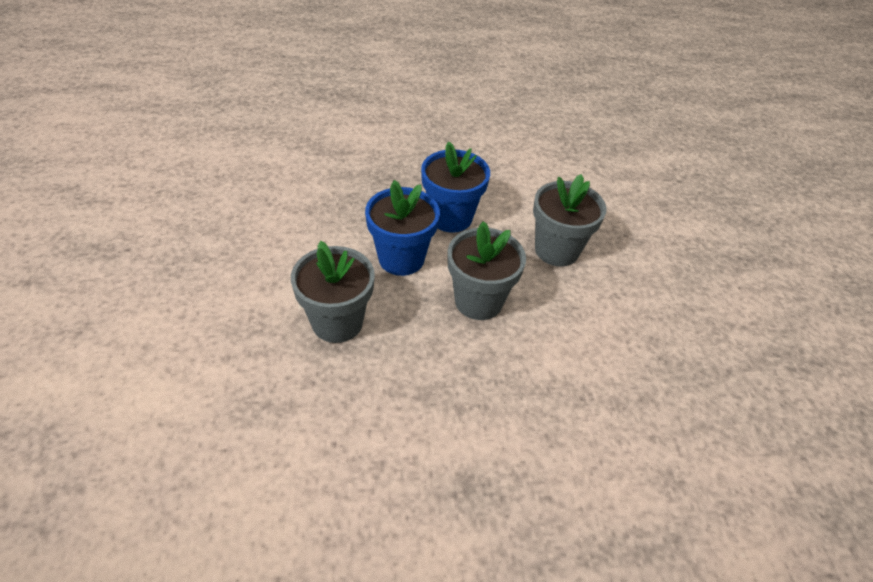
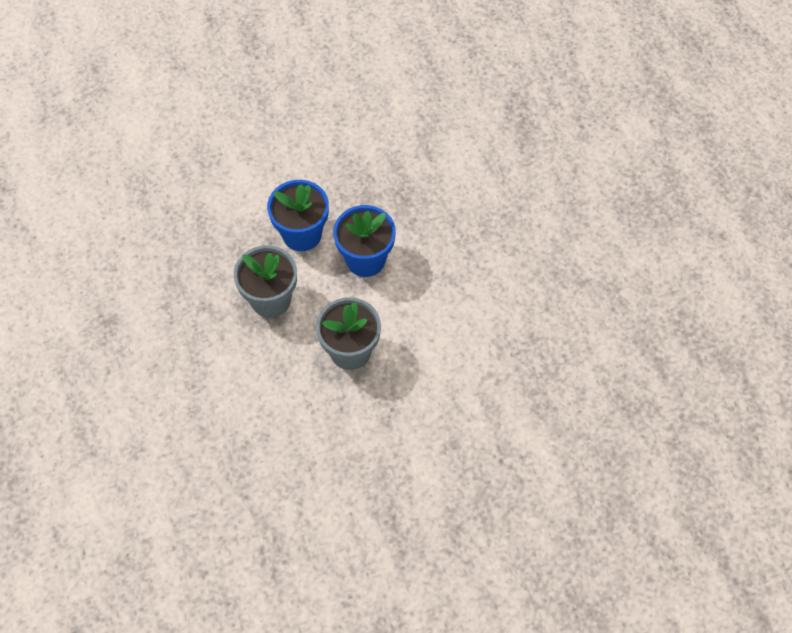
camera: 80 degrees right, 15 degrees up
(337, 322) = (222, 210): grey flower pot -> none

